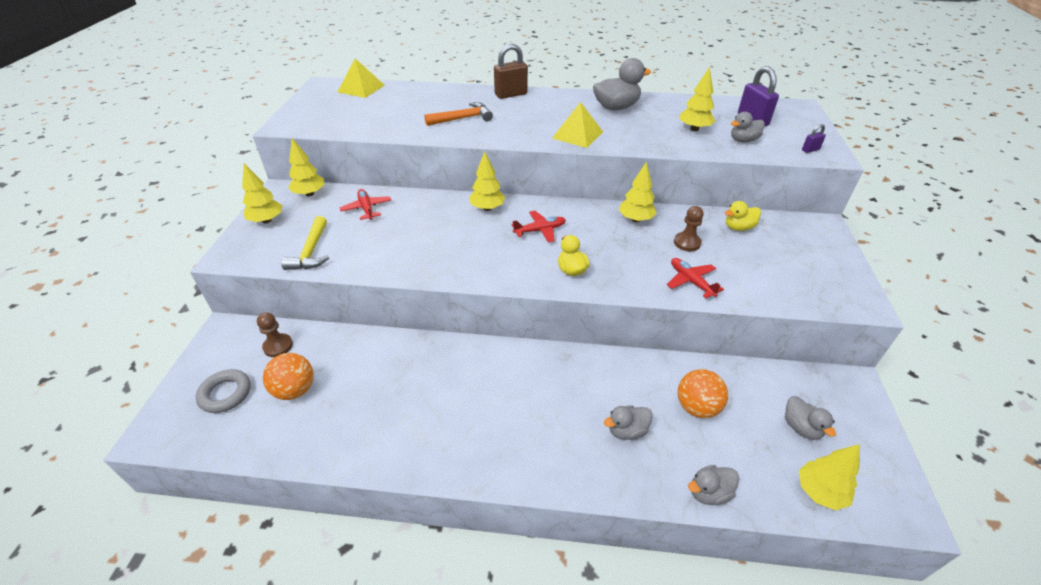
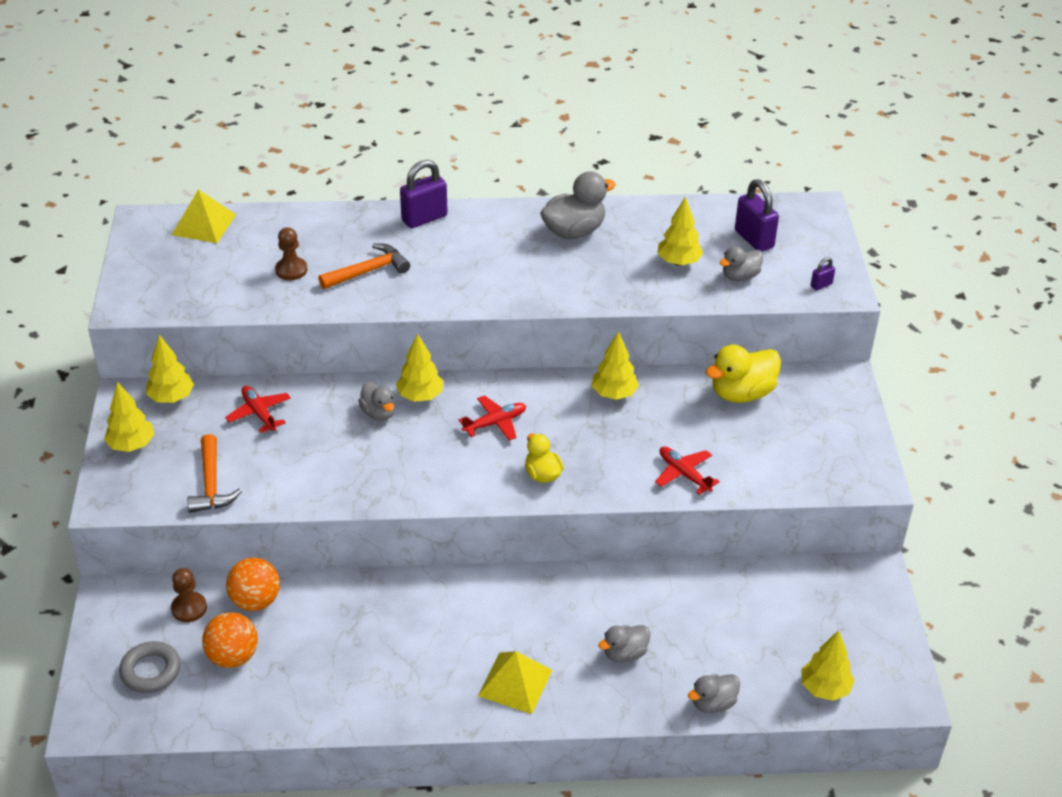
camera: 10 degrees left, 0 degrees up
(311, 252) = (211, 484): yellow hammer -> orange hammer
(511, 94) = (424, 218): brown padlock -> purple padlock
(577, 135) = (528, 286): yellow pyramid -> yellow pyramid (515, 683)
(687, 243) = (678, 422): brown pawn -> brown pawn (291, 270)
(697, 407) = (700, 619): orange ball -> orange ball (255, 601)
(738, 227) = (741, 393): yellow duck -> yellow duck, size x1.64
(801, 427) = (812, 627): grey duck -> grey duck (379, 413)

